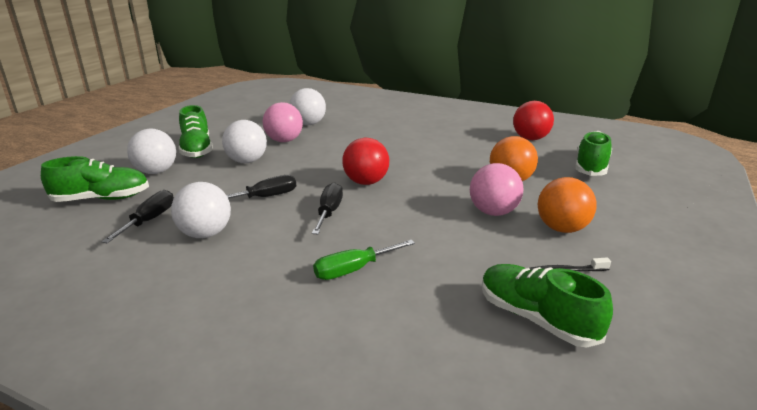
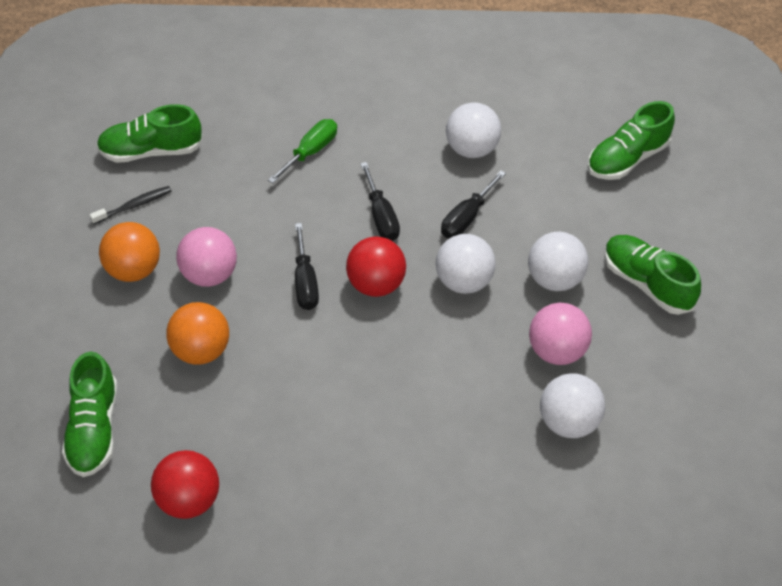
camera: 155 degrees right, 25 degrees up
(149, 220) = (541, 147): black screwdriver -> black screwdriver (305, 282)
(156, 172) = (634, 220): white ball -> white ball (463, 281)
(536, 319) = (151, 151): green shoe -> green shoe turned 150 degrees clockwise

